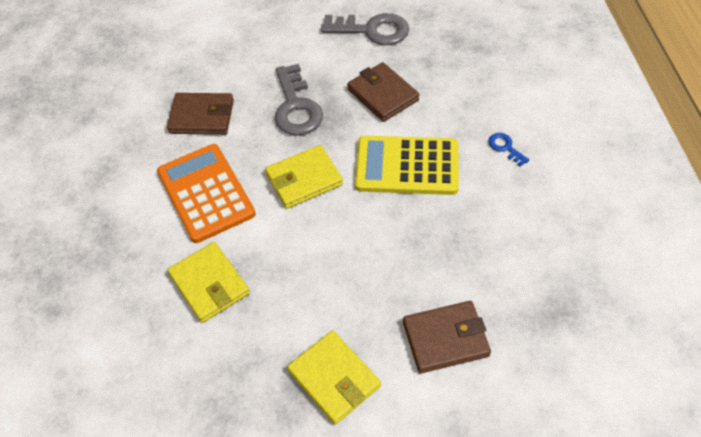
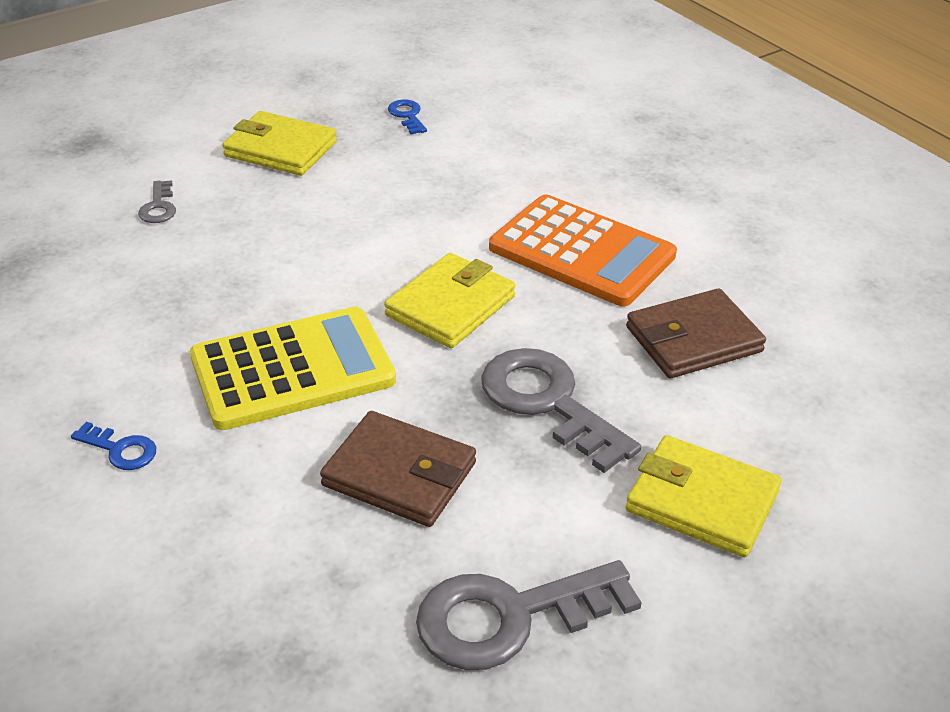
camera: 150 degrees right, 15 degrees down
(209, 284) = (487, 176): yellow wallet -> yellow wallet (702, 501)
(216, 386) = (407, 116): none -> blue key
(445, 339) = (159, 207): brown wallet -> grey key

